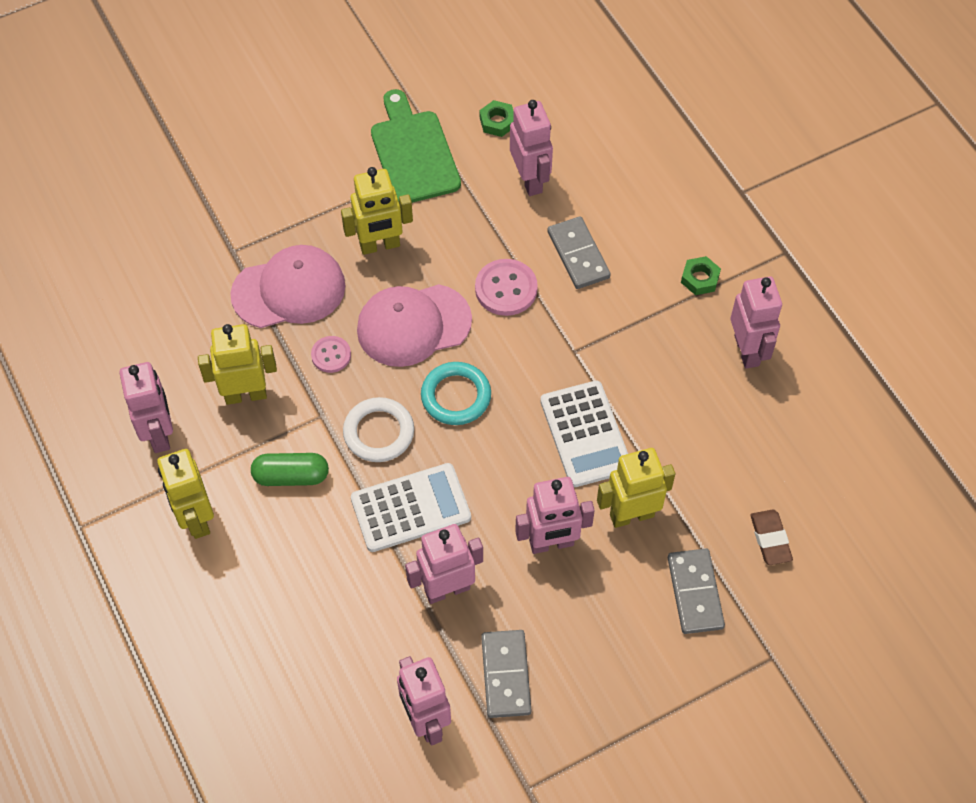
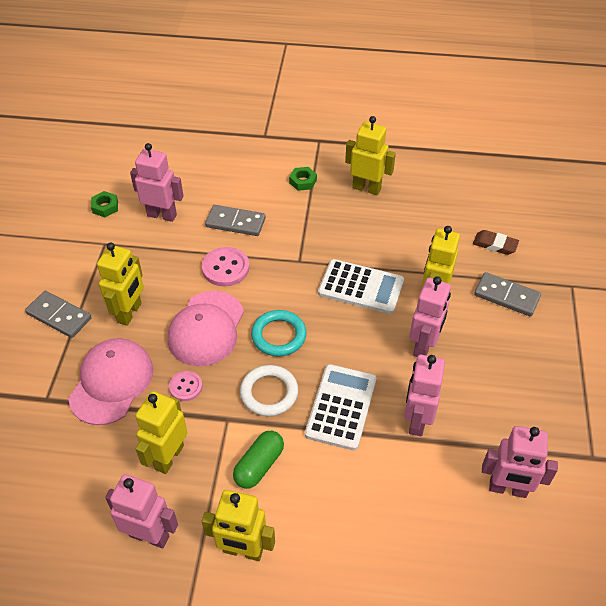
camera: 55 degrees left, 10 degrees down
(413, 153) = (81, 258): green cutting board -> none
(506, 675) = (502, 423): grey domino -> grey domino (59, 316)
(747, 350) = (366, 188): pink robot -> yellow robot

